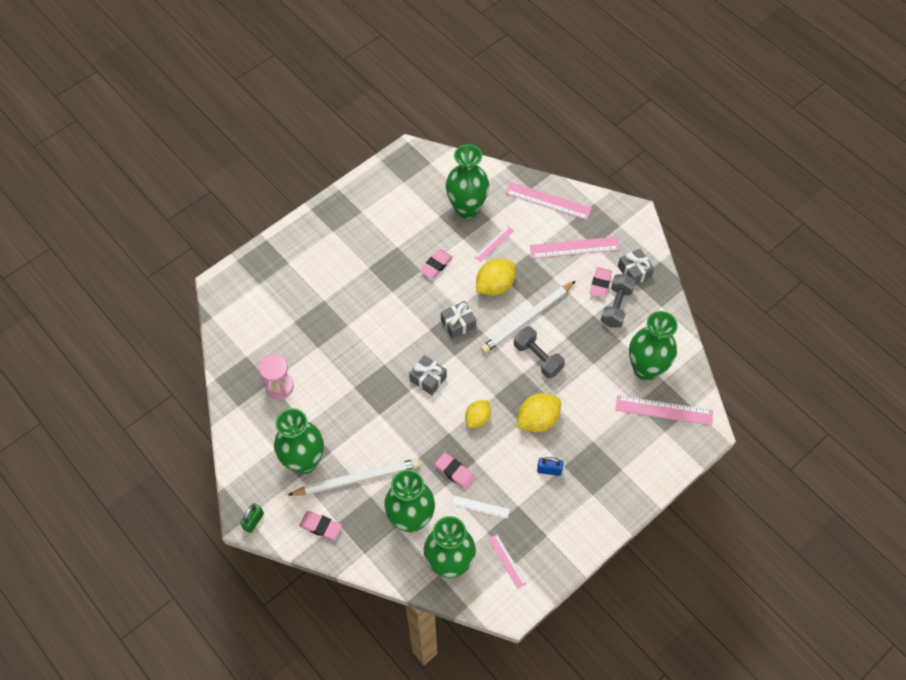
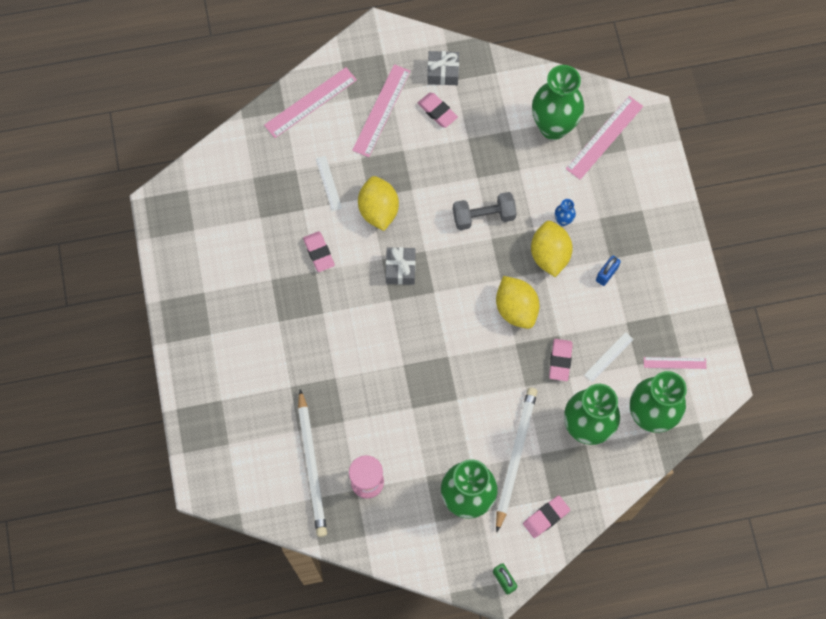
camera: 60 degrees left, 10 degrees up
(428, 379) = (445, 331): grey gift -> none
(455, 472) = (560, 361): pink eraser -> pink eraser turned 60 degrees counterclockwise
(467, 208) = (269, 185): green vase -> none
(477, 418) = (516, 308): yellow lemon -> yellow lemon, size x1.53
(494, 244) = (328, 183): pink ruler -> white ruler
(527, 319) = (435, 201): white pencil -> white pencil (312, 466)
(572, 415) = (563, 220): none -> blue vase
(616, 307) = (471, 112): grey dumbbell -> none

